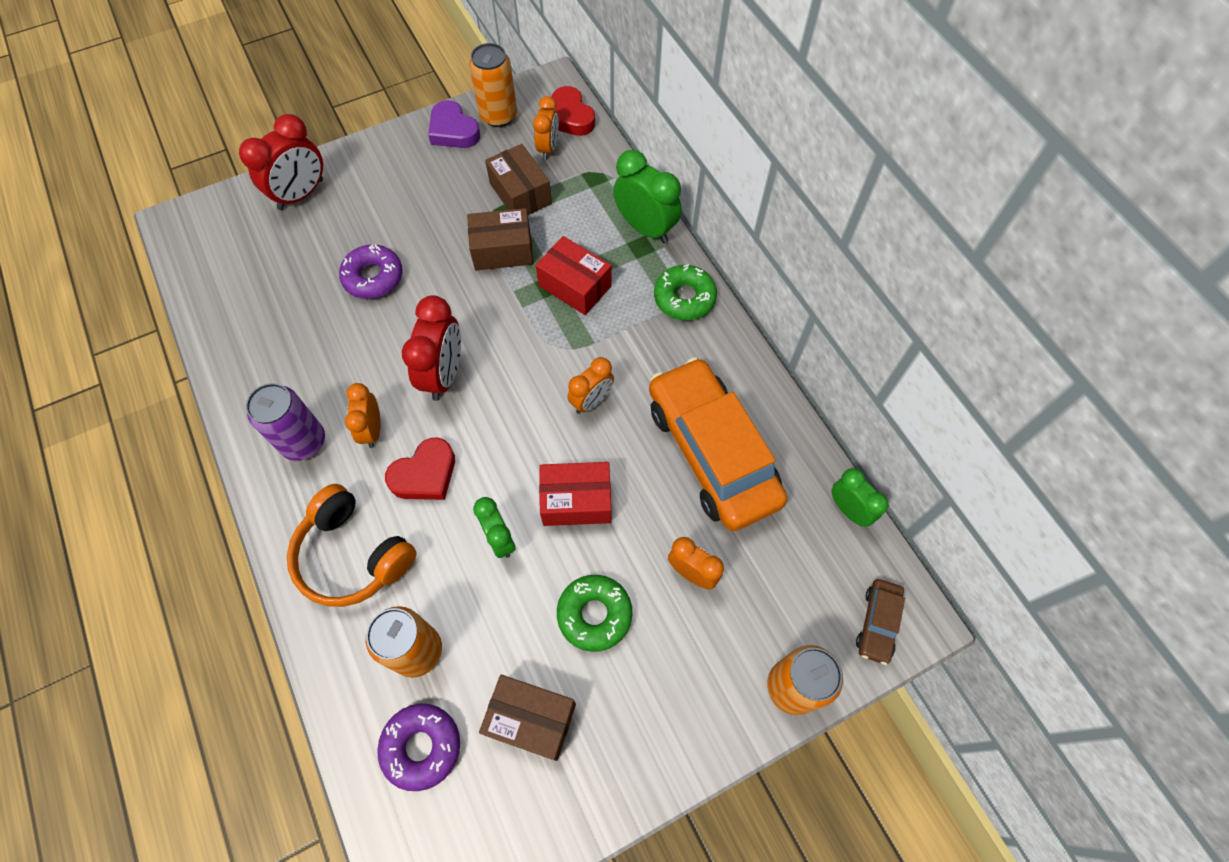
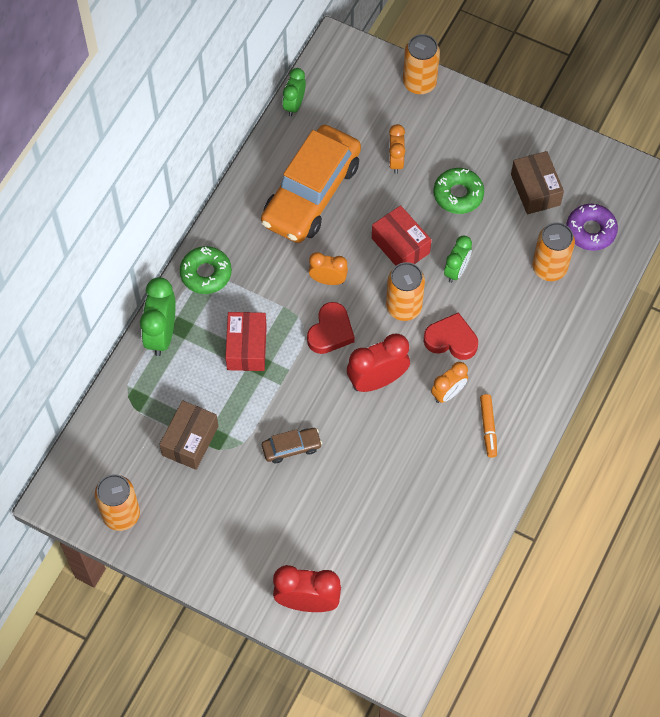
camera: 125 degrees left, 0 degrees up
(303, 442) = (488, 427): purple can -> orange marker
(353, 555) = (529, 341): orange headphones -> none
(373, 277) = (339, 486): purple donut -> none
(453, 130) = (161, 537): purple heart -> none
(501, 453) = (404, 307): none -> orange can
(502, 250) = (251, 416): brown box -> none
(548, 148) = (130, 452): orange clock -> none
(569, 117) = (85, 459): red heart -> red heart (330, 331)
(877, 623) = (353, 61): brown car -> brown car (291, 447)

